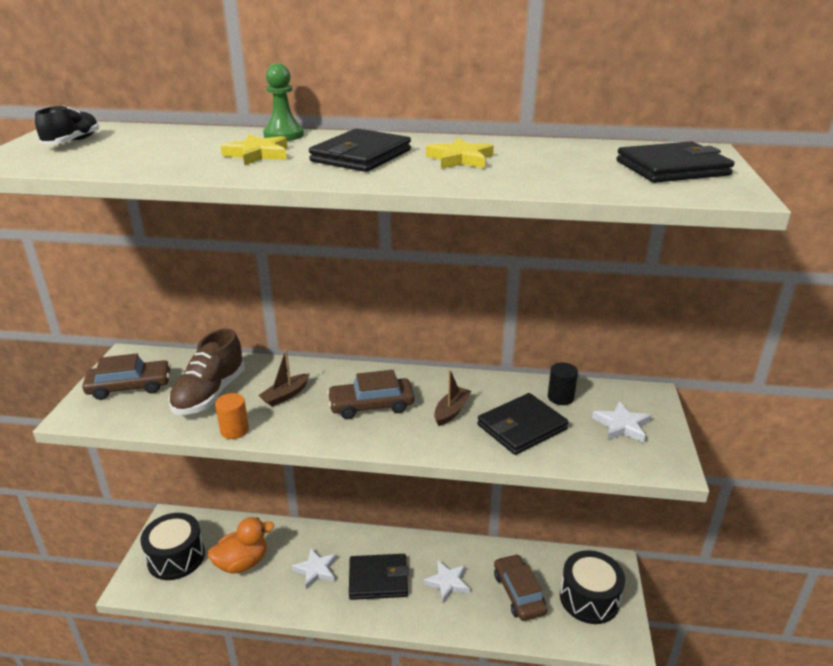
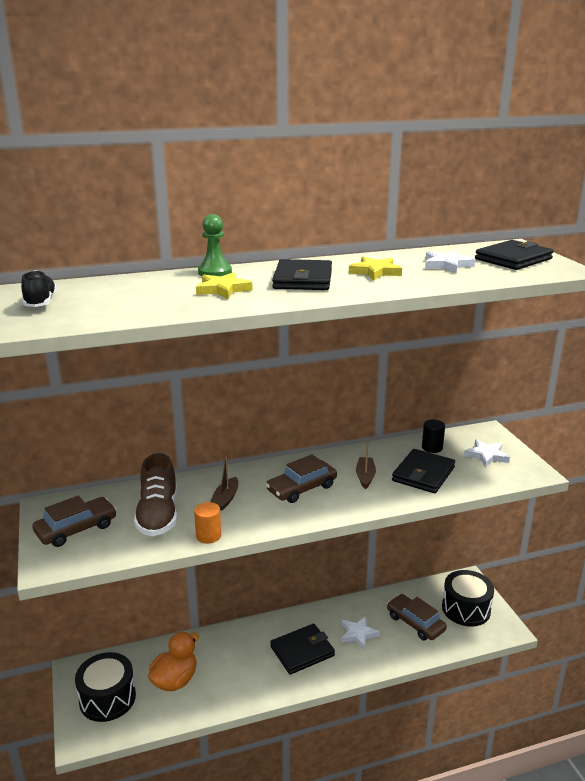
camera: 25 degrees left, 5 degrees down
(316, 570) = (245, 663): white star -> white star (447, 265)

